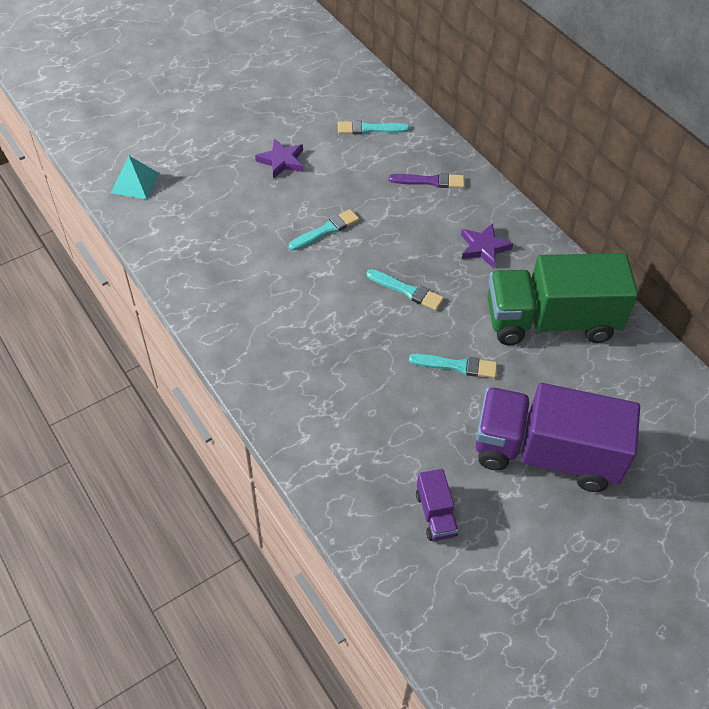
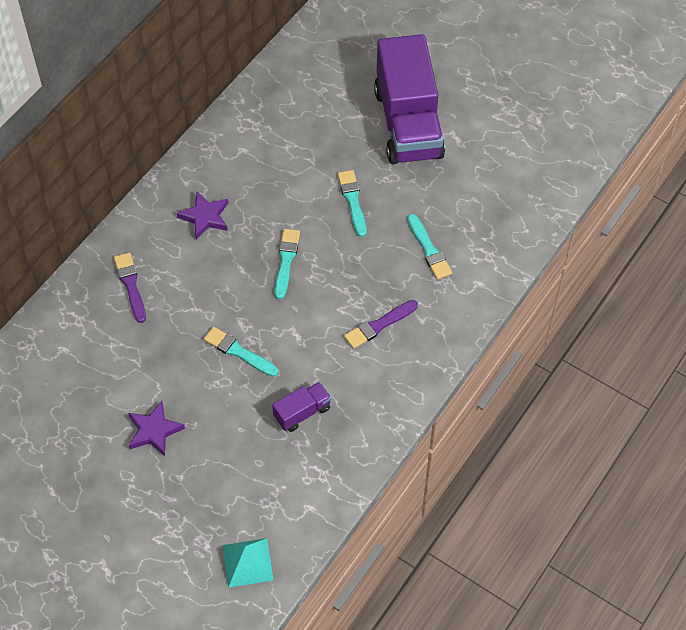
camera: 110 degrees left, 5 degrees up
(299, 336) = (379, 325): none -> purple brush
(369, 129) = (69, 365): turquoise brush -> turquoise brush (429, 250)
(435, 514) = (497, 177): purple truck -> purple truck (302, 412)
(550, 321) = (272, 148): green truck -> none

